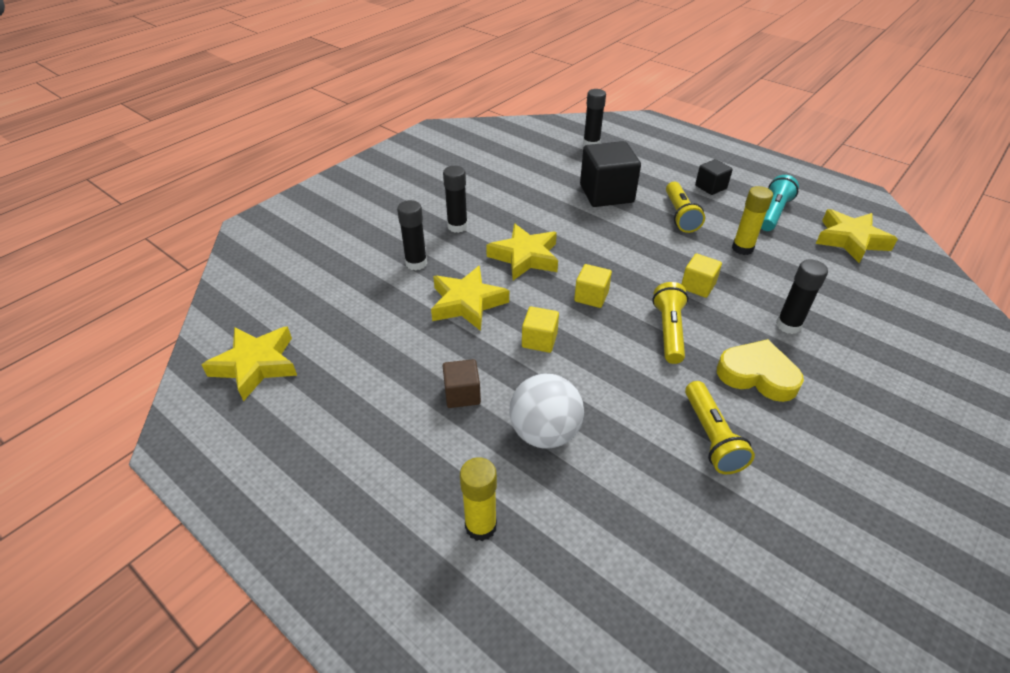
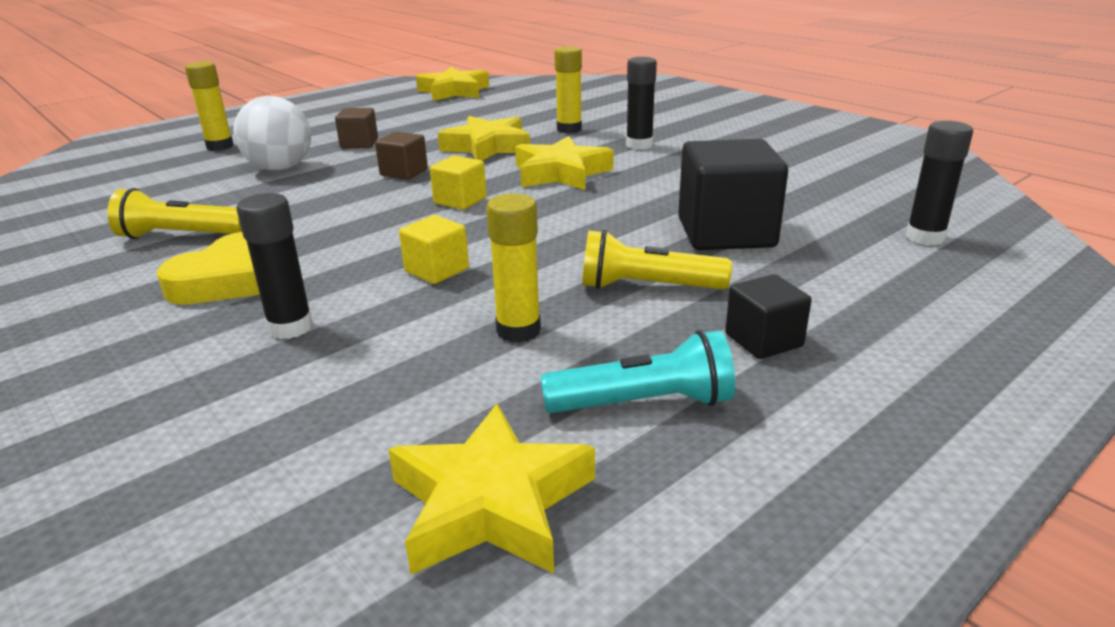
camera: 100 degrees right, 15 degrees down
(416, 263) = (569, 129): black glue stick -> yellow glue stick
(539, 340) = (404, 172): yellow cube -> brown cube
(669, 331) = (359, 236): yellow flashlight -> none
(773, 213) = (643, 403): turquoise flashlight -> turquoise flashlight turned 45 degrees counterclockwise

